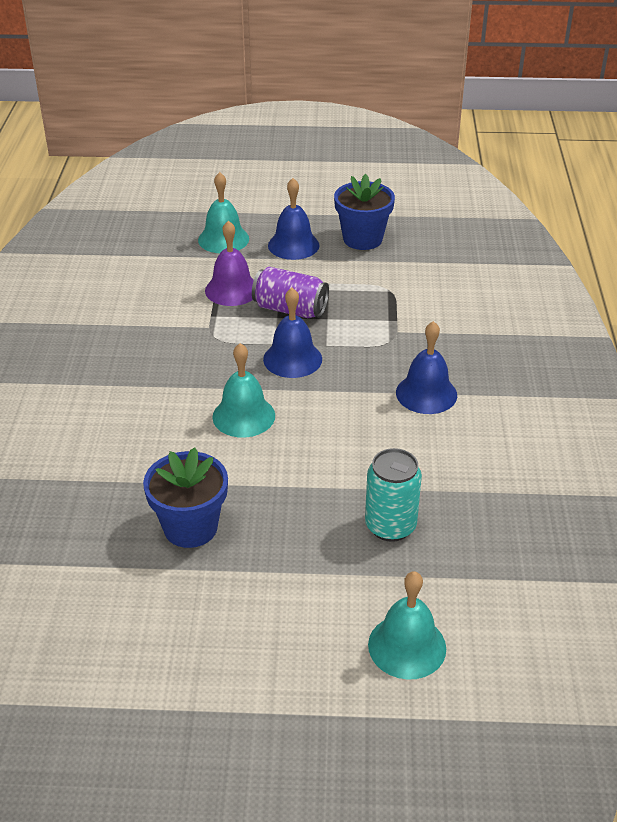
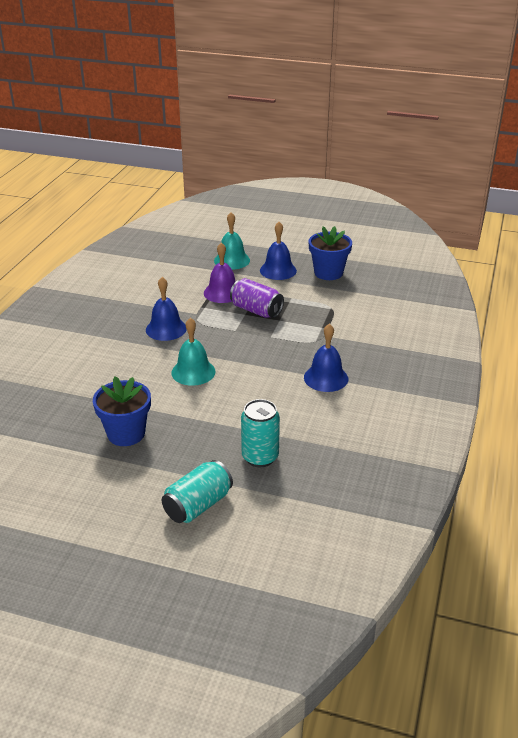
camera: 15 degrees right, 5 degrees down
(292, 359) = (243, 342): blue bell -> blue bell (166, 329)
(338, 615) = (198, 505): none -> turquoise can
(407, 646) = (235, 534): turquoise bell -> none

